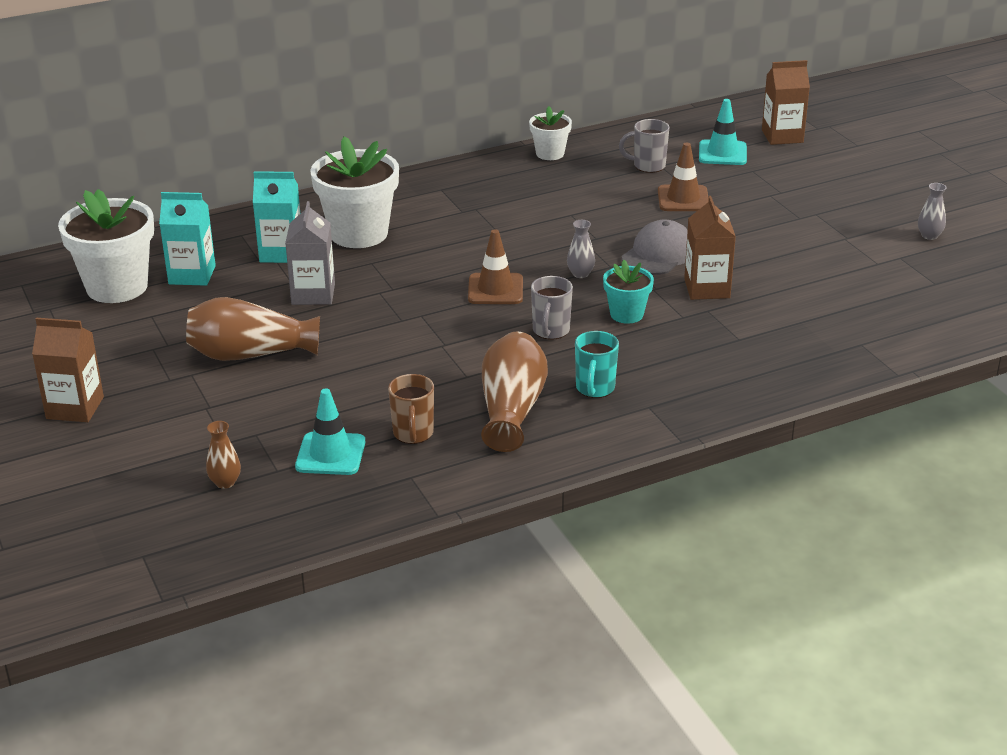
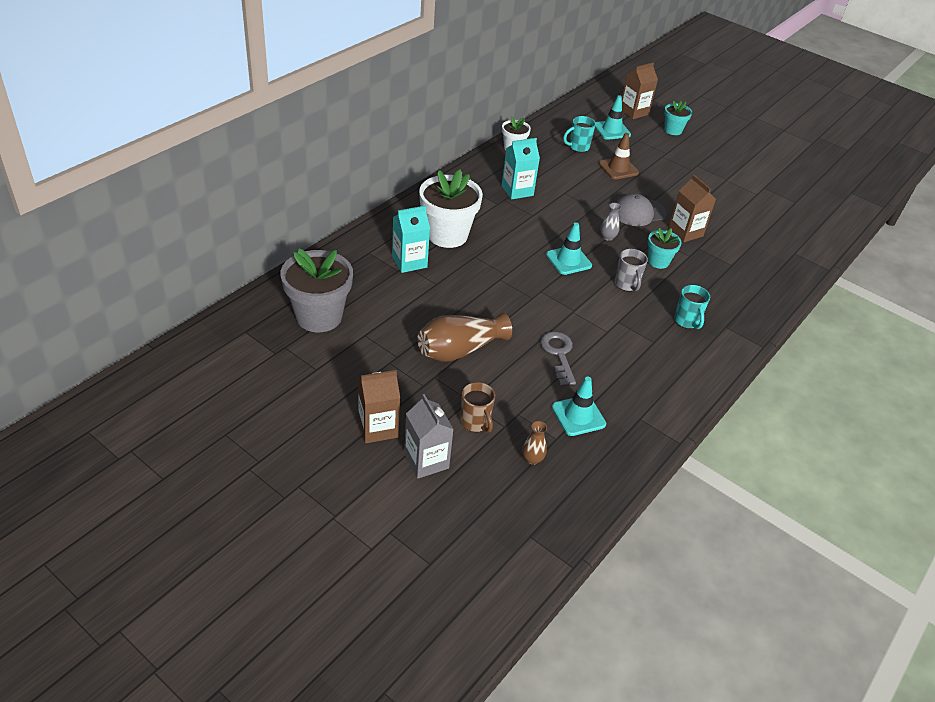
camera: 30 degrees left, 10 degrees up
(117, 287) = (319, 316): white flower pot -> grey flower pot
(192, 275) = (364, 294): turquoise carton -> turquoise carton (517, 190)
(313, 294) = (459, 290): grey carton -> grey carton (426, 461)
(373, 386) = (559, 354): none -> grey key
(413, 434) = (614, 385): brown mug -> brown mug (475, 422)
(495, 289) = (568, 260): brown traffic cone -> turquoise traffic cone
(511, 410) = (654, 350): brown vase -> none
(648, 166) = (578, 147): grey mug -> turquoise mug
(659, 254) = (639, 212): grey cap -> grey cap turned 120 degrees counterclockwise
(822, 166) = (673, 130): none -> turquoise flower pot
(929, 236) = (766, 169): grey vase -> none

